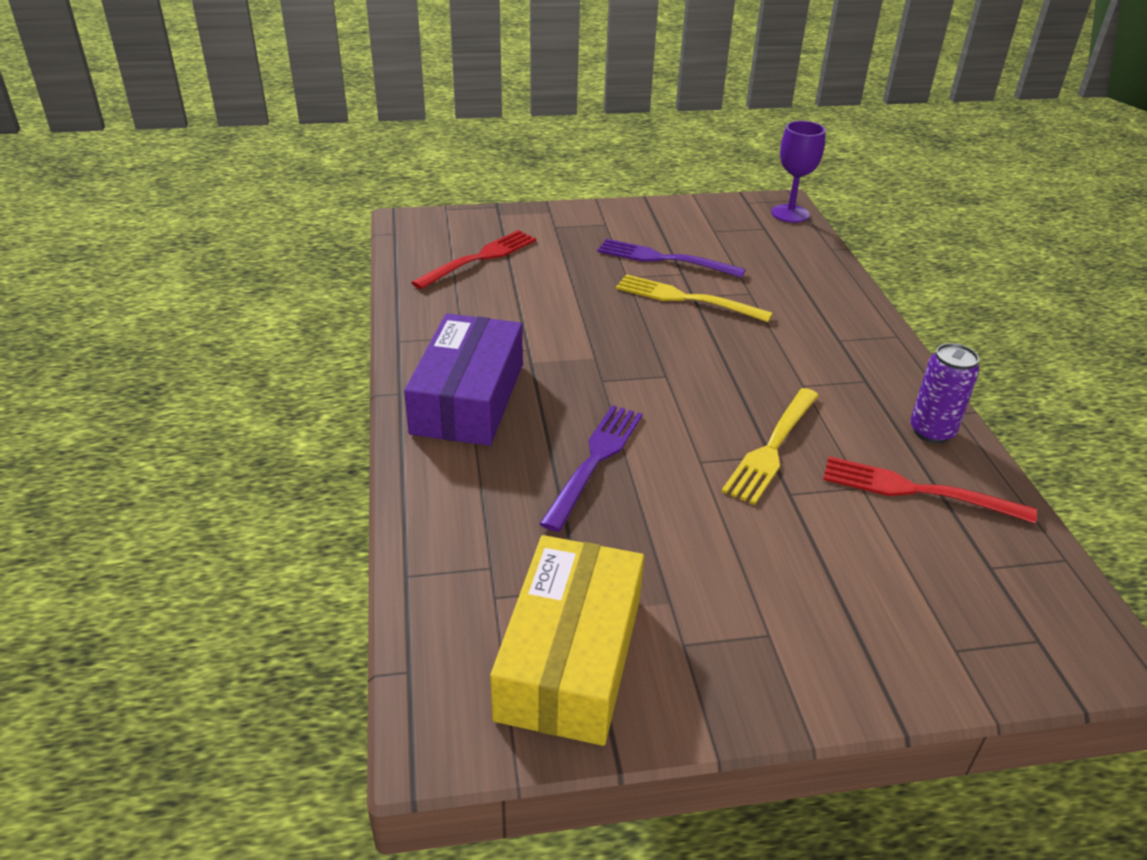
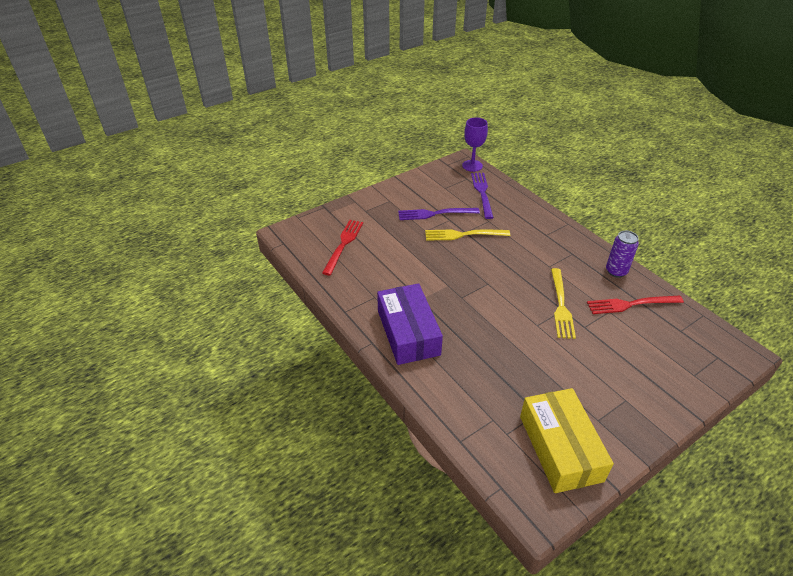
camera: 25 degrees left, 5 degrees up
(594, 461) = (493, 344): purple fork -> purple fork (482, 193)

